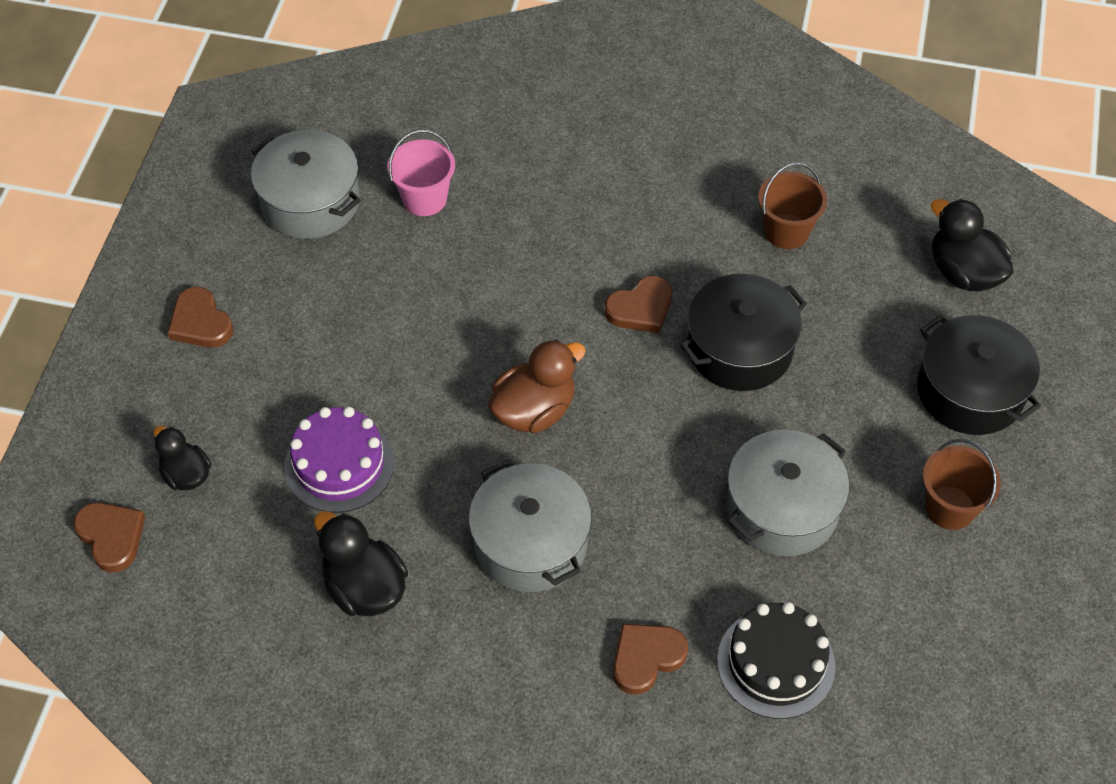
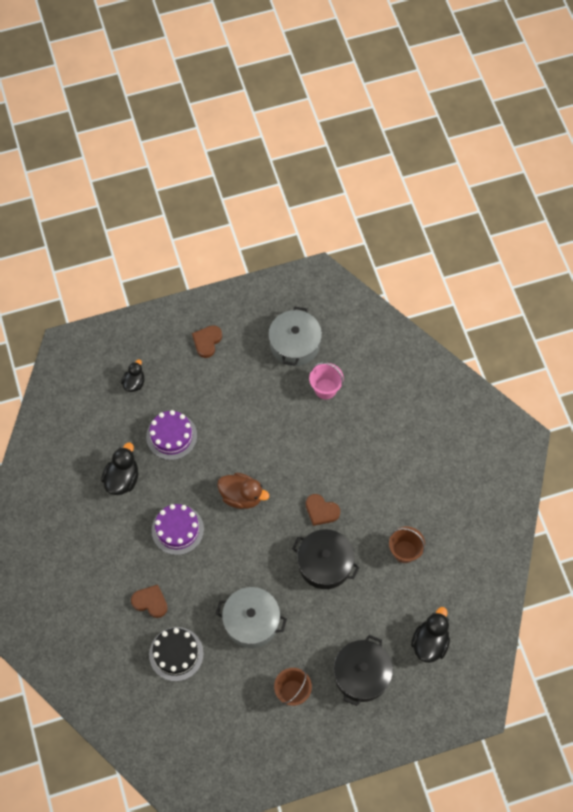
camera: 60 degrees right, 10 degrees up
(111, 537) = (92, 374): brown heart -> none
(530, 543) = (177, 529): grey pot -> purple cake

